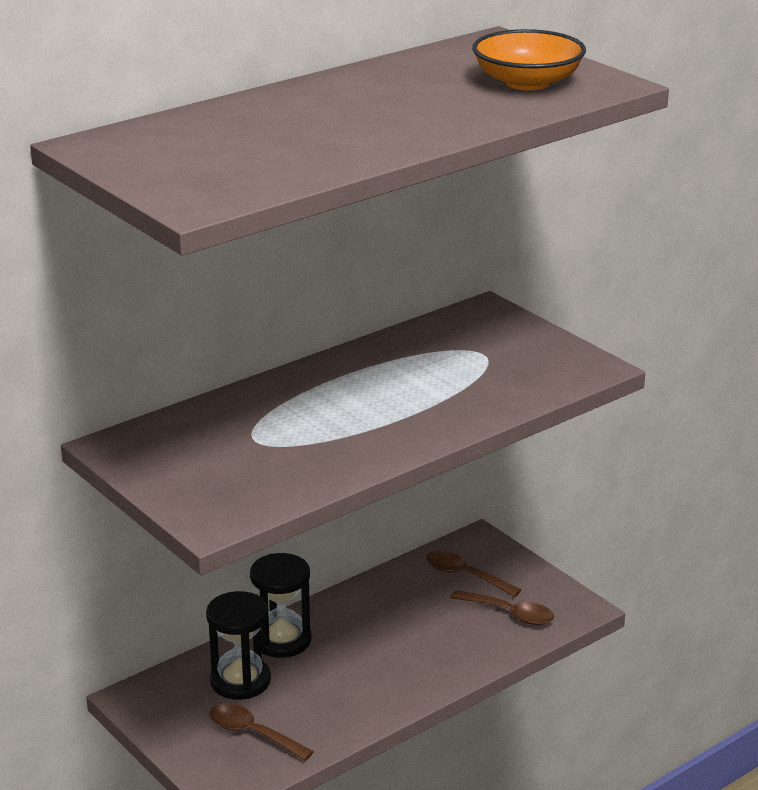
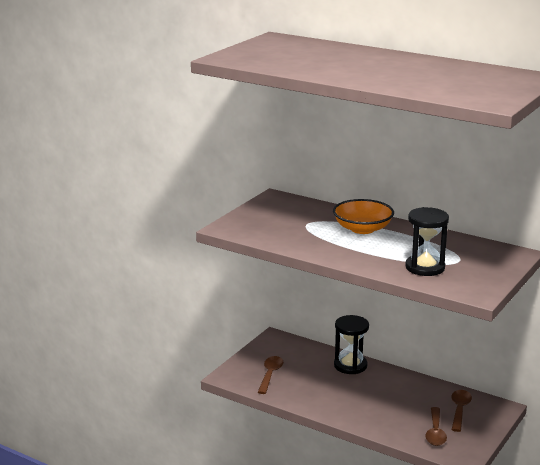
camera: 70 degrees right, 5 degrees down
(240, 681) = (308, 362): black hourglass -> black hourglass (425, 267)
(527, 82) = (468, 88): orange bowl -> orange bowl (362, 229)

